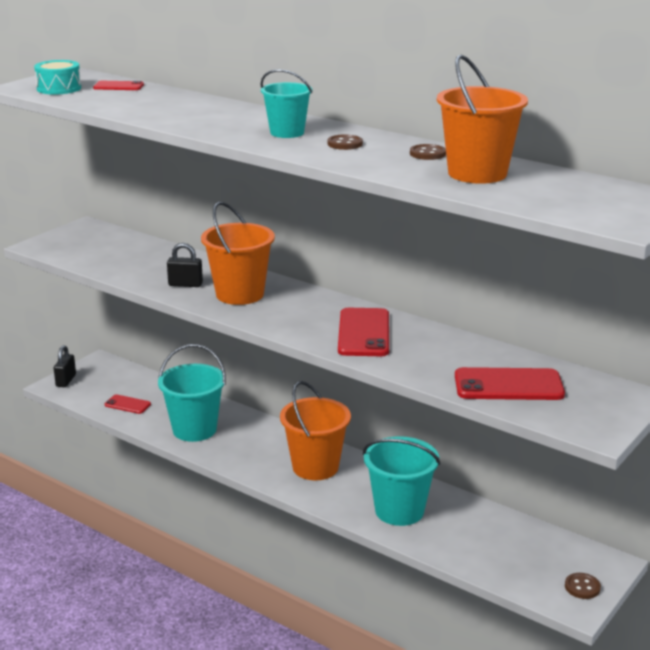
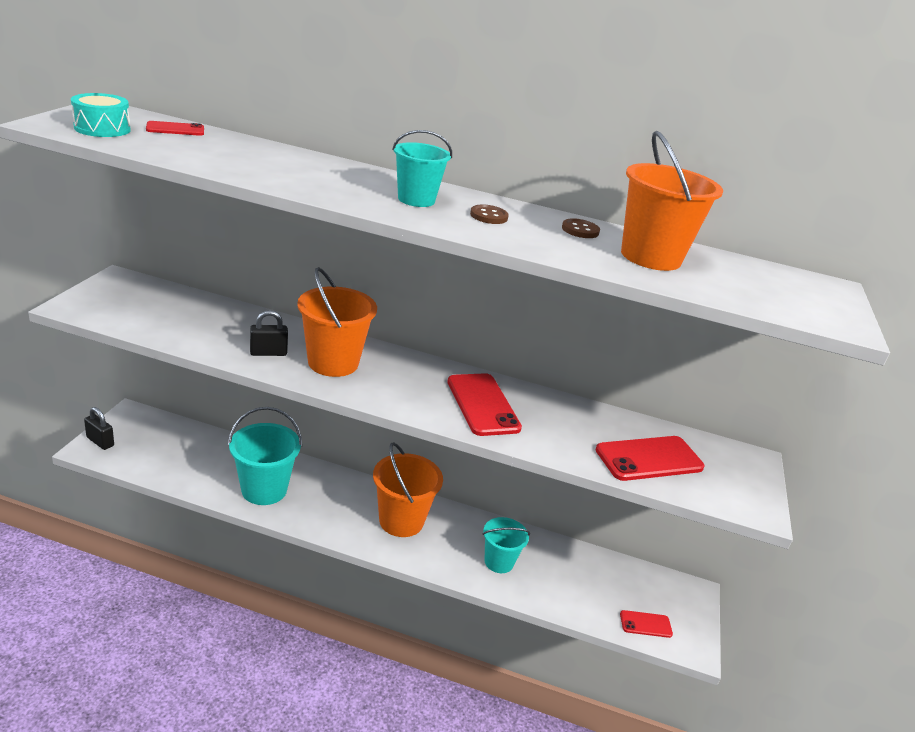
camera: 25 degrees left, 5 degrees up
(66, 380) = (100, 441): black padlock -> black padlock turned 45 degrees counterclockwise
(127, 404) = (181, 466): red phone -> red phone (645, 624)
(399, 511) = (499, 562): turquoise bucket -> turquoise bucket, size x0.64
(582, 587) = (686, 623): brown button -> none

